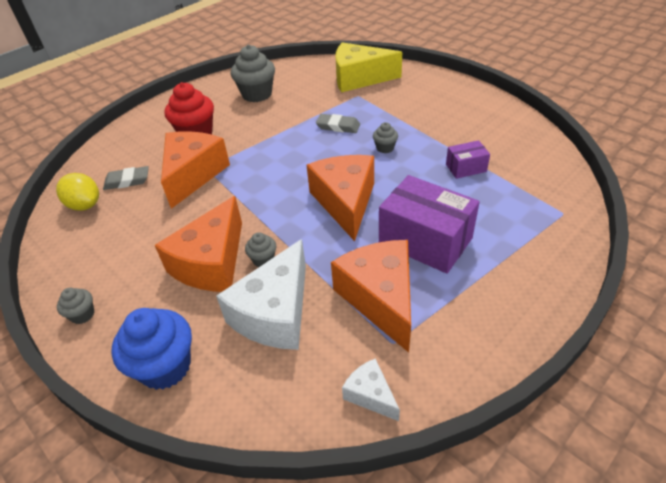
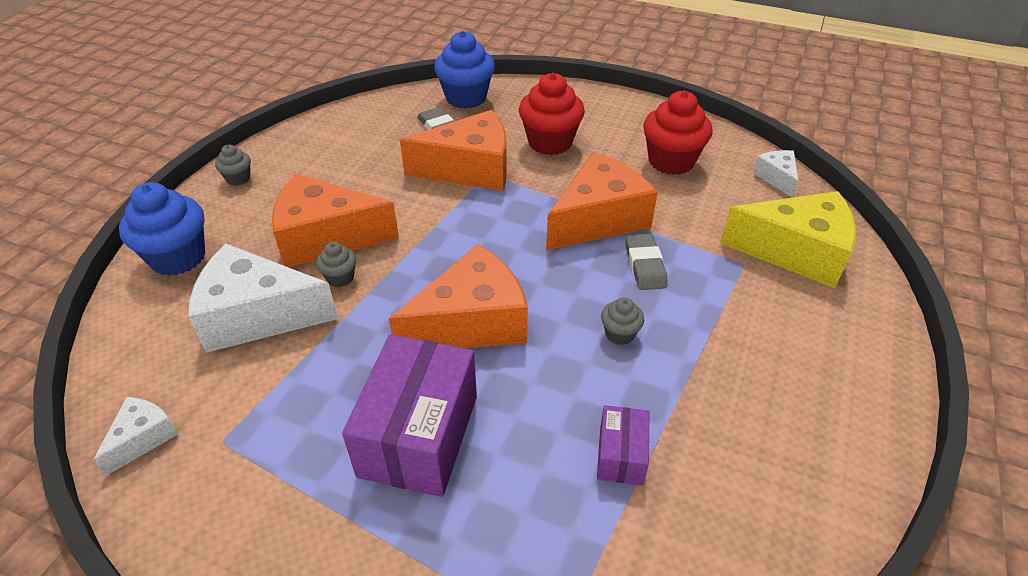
camera: 65 degrees right, 0 degrees up
(85, 205) = (389, 116): yellow lemon -> none
(103, 160) = (466, 98): none -> blue cupcake
(257, 94) = (671, 161): grey cupcake -> red cupcake
(299, 66) = (776, 178): none -> white cheese
(359, 78) = (796, 252): yellow cheese -> yellow cheese turned 120 degrees clockwise
(380, 298) = (295, 409): orange cheese -> orange cheese (598, 219)
(466, 168) = (621, 455): purple box -> purple box turned 45 degrees clockwise

